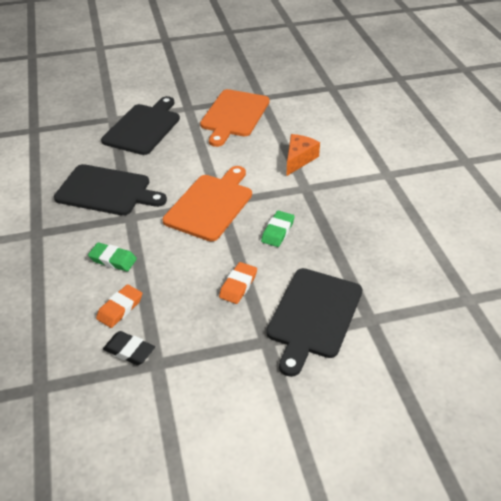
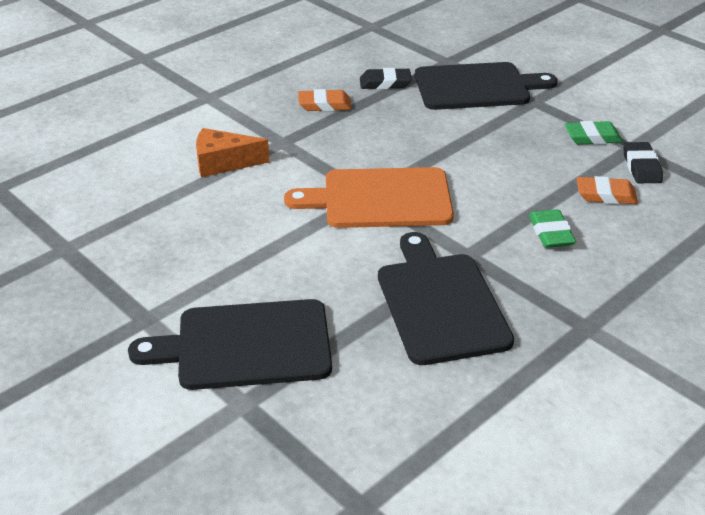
camera: 120 degrees left, 5 degrees down
(234, 115) = (142, 257): orange cutting board -> none
(238, 285) = (487, 136): orange eraser -> orange eraser (324, 105)
(278, 231) = (381, 137): green eraser -> green eraser (592, 137)
(354, 264) = (385, 83): none -> black eraser

